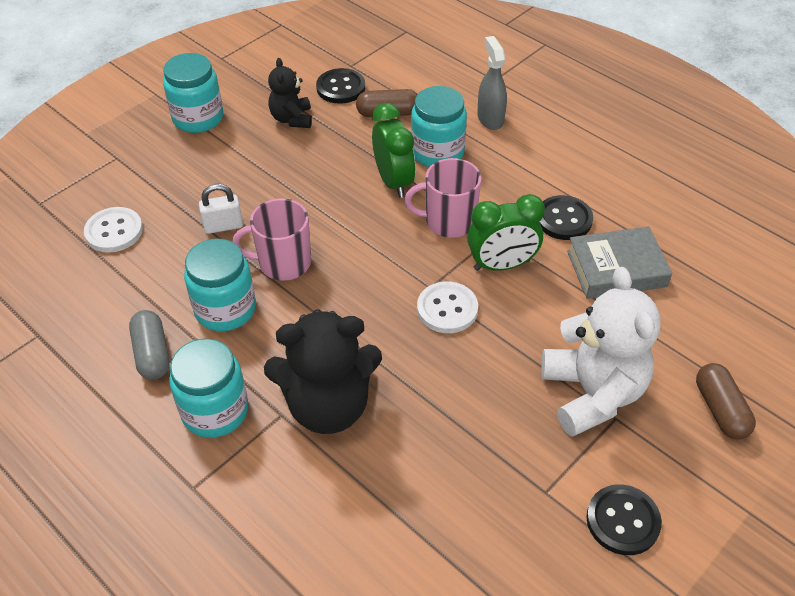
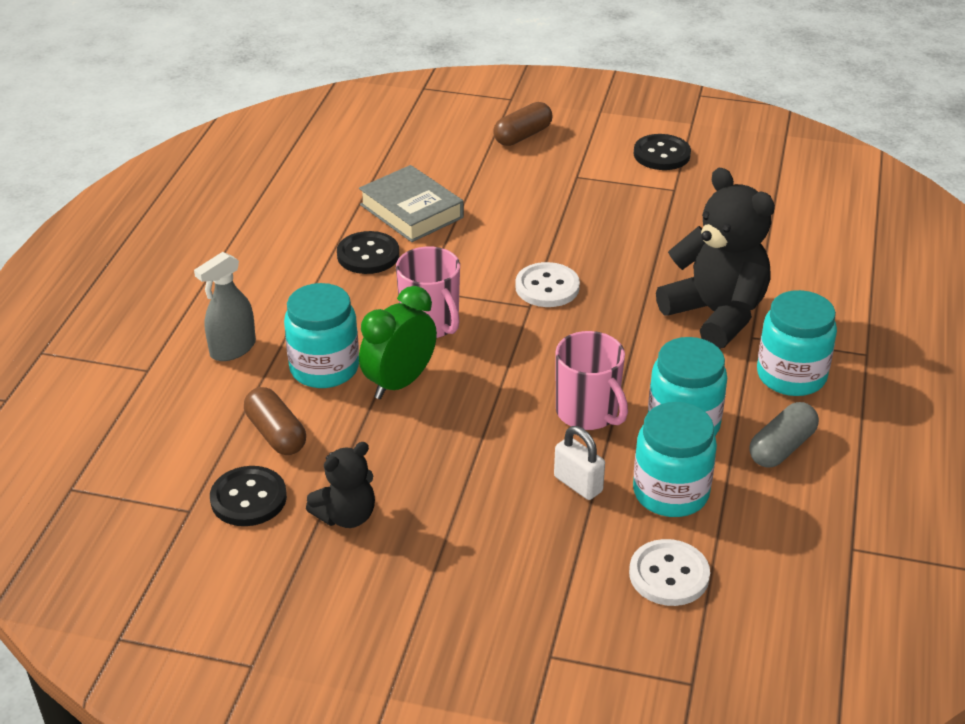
camera: 120 degrees left, 10 degrees down
(198, 118) = (410, 613): turquoise jar -> turquoise jar (671, 493)
(501, 265) = (463, 273): green clock -> none
(592, 393) = (564, 191): white teddy bear -> none

